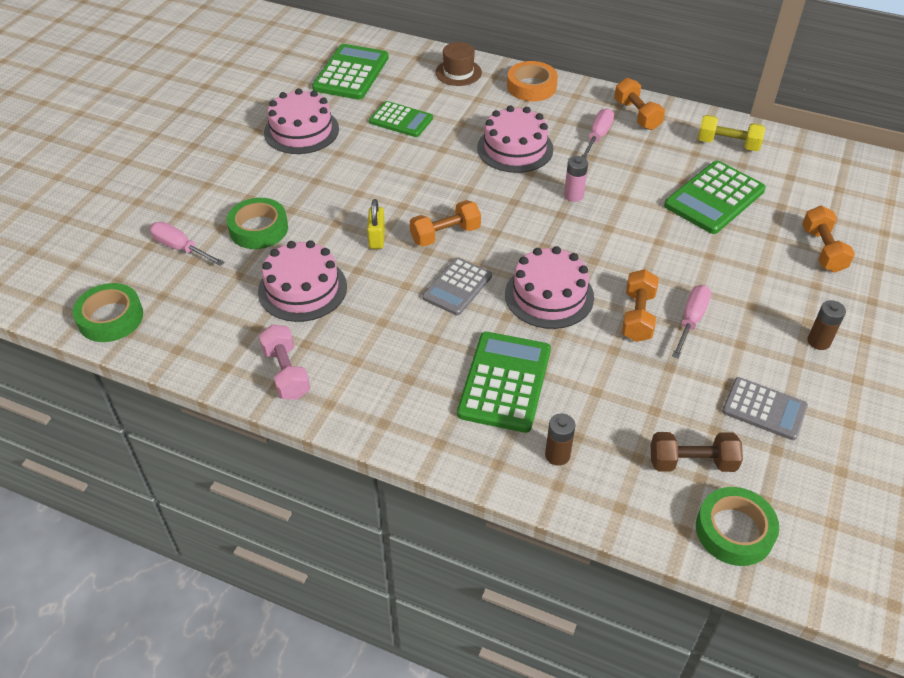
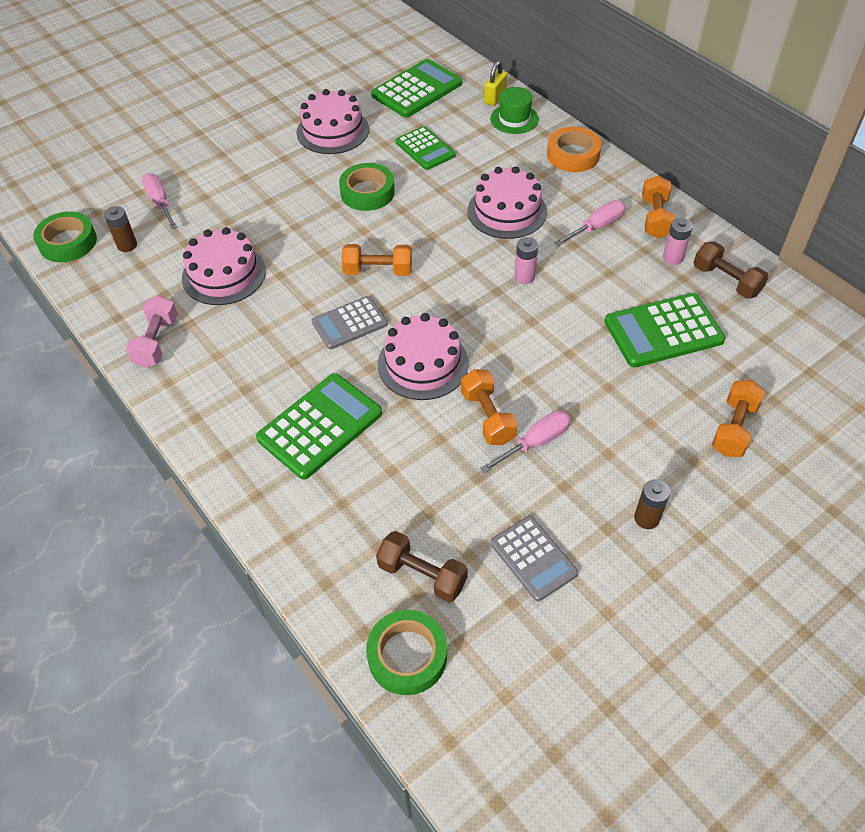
camera: 30 degrees right, 5 degrees up
(258, 229) = (231, 208): green tape -> green tape (367, 192)
(377, 238) = (318, 252): yellow padlock -> yellow padlock (495, 98)
(458, 72) = (514, 119): brown hat -> green hat
(557, 455) = (311, 511): brown battery -> brown battery (127, 245)
(637, 316) = (487, 417): orange dumbbell -> orange dumbbell turned 60 degrees counterclockwise
(675, 140) = (672, 258): none -> pink battery
(727, 144) = (726, 281): yellow dumbbell -> brown dumbbell

